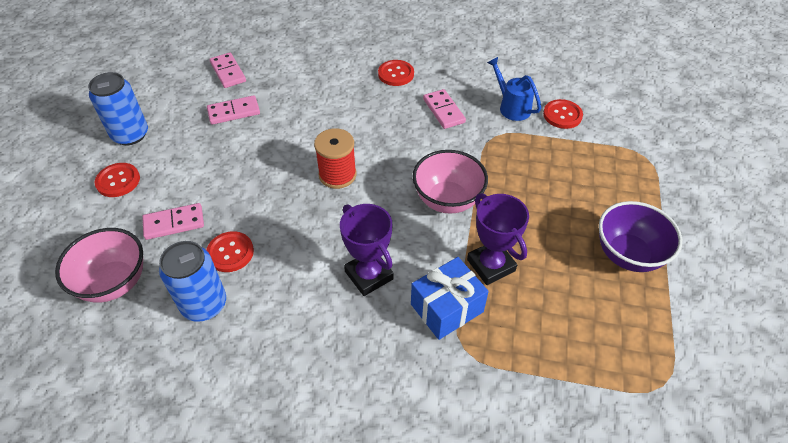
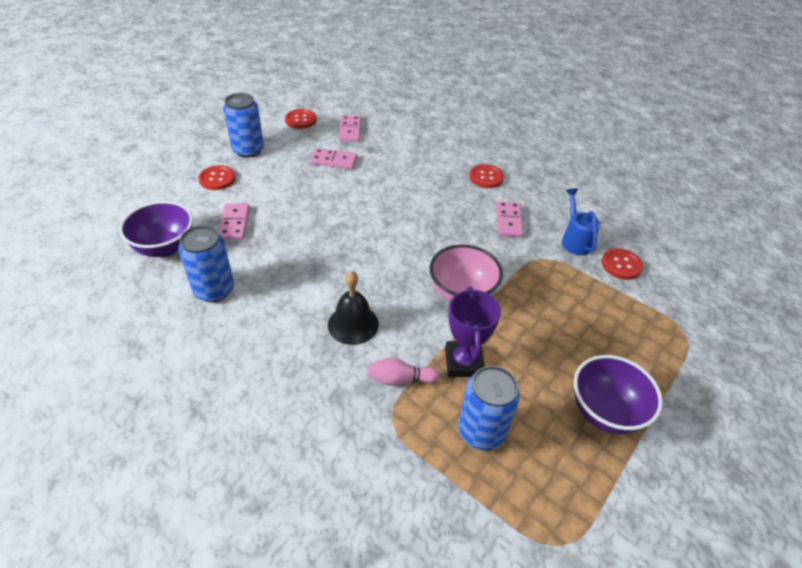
camera: 25 degrees right, 5 degrees down
(114, 283) = (165, 247): pink bowl -> purple bowl
(174, 223) = (234, 223): pink domino -> pink domino turned 75 degrees clockwise
(230, 253) = (259, 261): red button -> red button (301, 120)
(337, 175) = (382, 237): red spool -> none
(369, 275) = (353, 324): purple trophy -> black bell
(447, 308) = (400, 379): blue gift -> pink bowling pin
(545, 321) = (481, 431): none -> blue can

